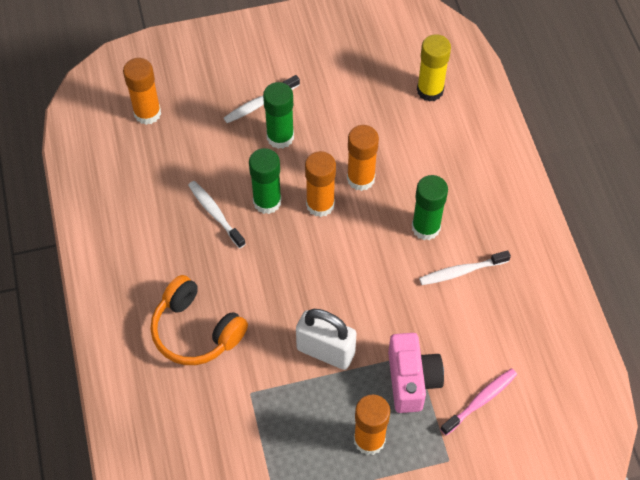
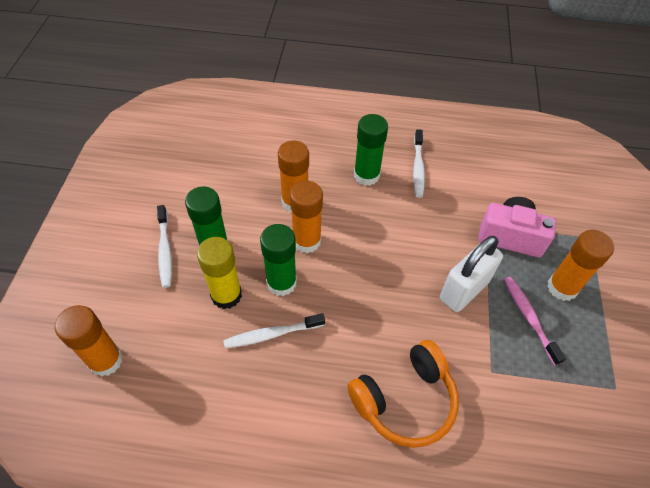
camera: 70 degrees left, 5 degrees down
(430, 90) = (233, 126): yellow glue stick -> yellow glue stick (226, 295)
(480, 401) = (540, 198): pink toothbrush -> pink toothbrush (529, 318)

